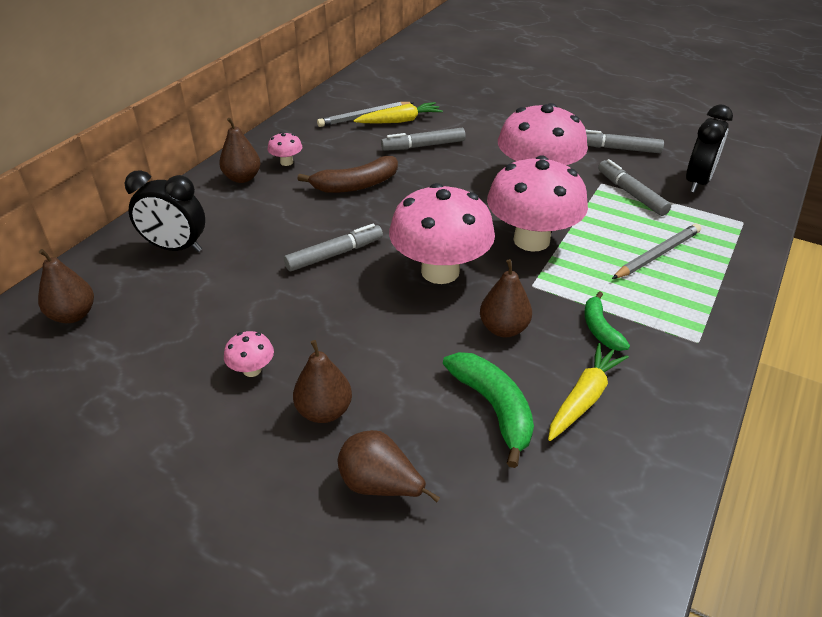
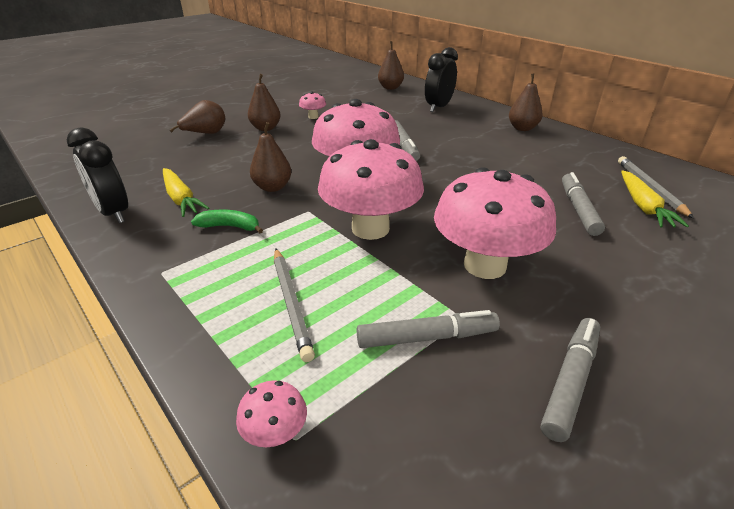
camera: 110 degrees right, 5 degrees down
(286, 162) = (547, 144): pink mushroom -> pink mushroom (275, 433)
(355, 185) = (500, 165): brown banana -> none
(493, 408) = (212, 168): green banana -> none
(697, 182) = (433, 444): black clock -> black clock (113, 213)

